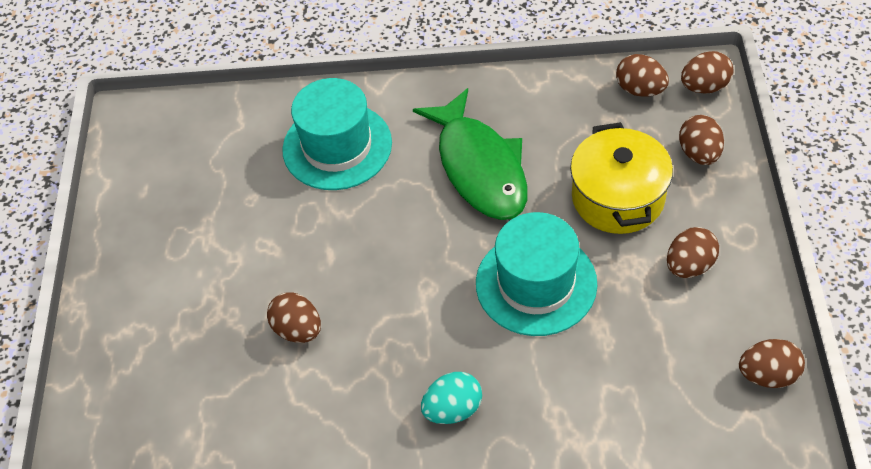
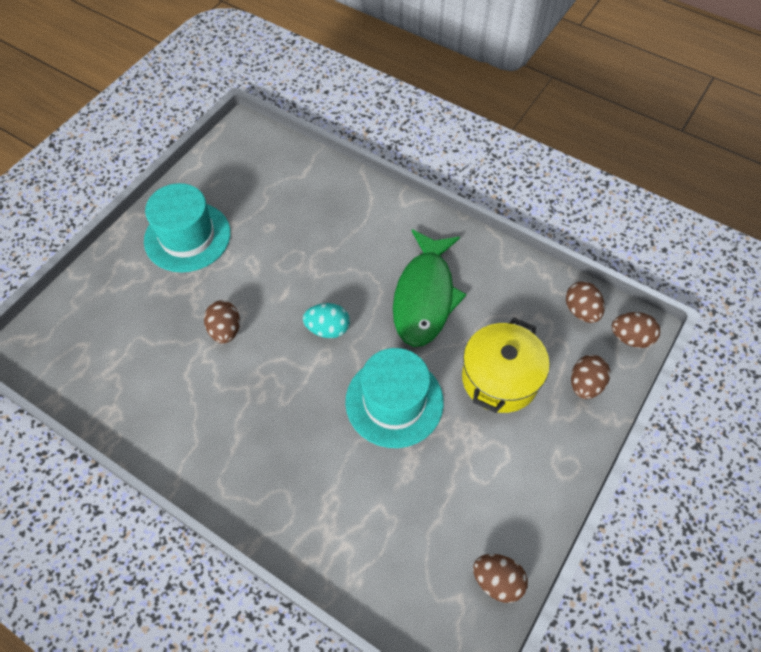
camera: 30 degrees right, 5 degrees up
(337, 146) = (347, 225): turquoise hat -> turquoise hat (187, 237)
(453, 409) = (271, 449): turquoise egg -> turquoise egg (328, 329)
(689, 265) = (508, 461): brown egg -> none

